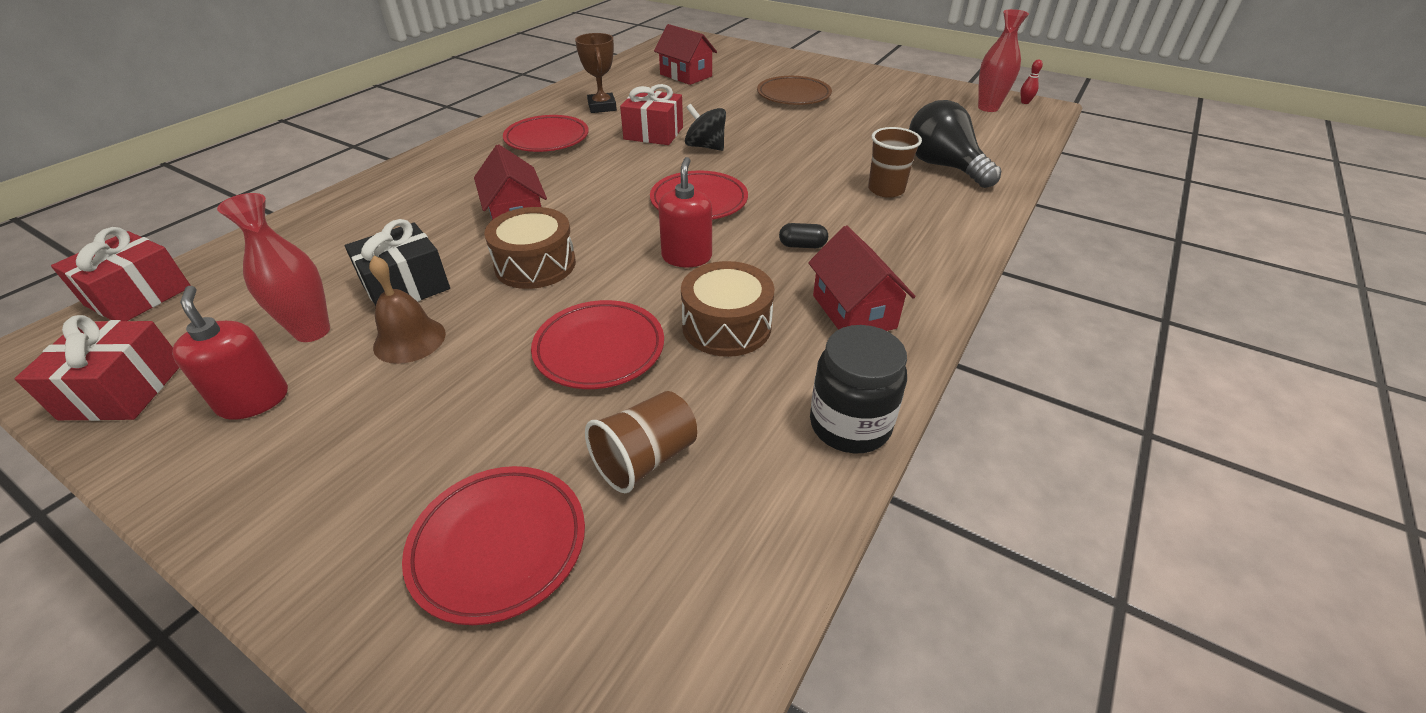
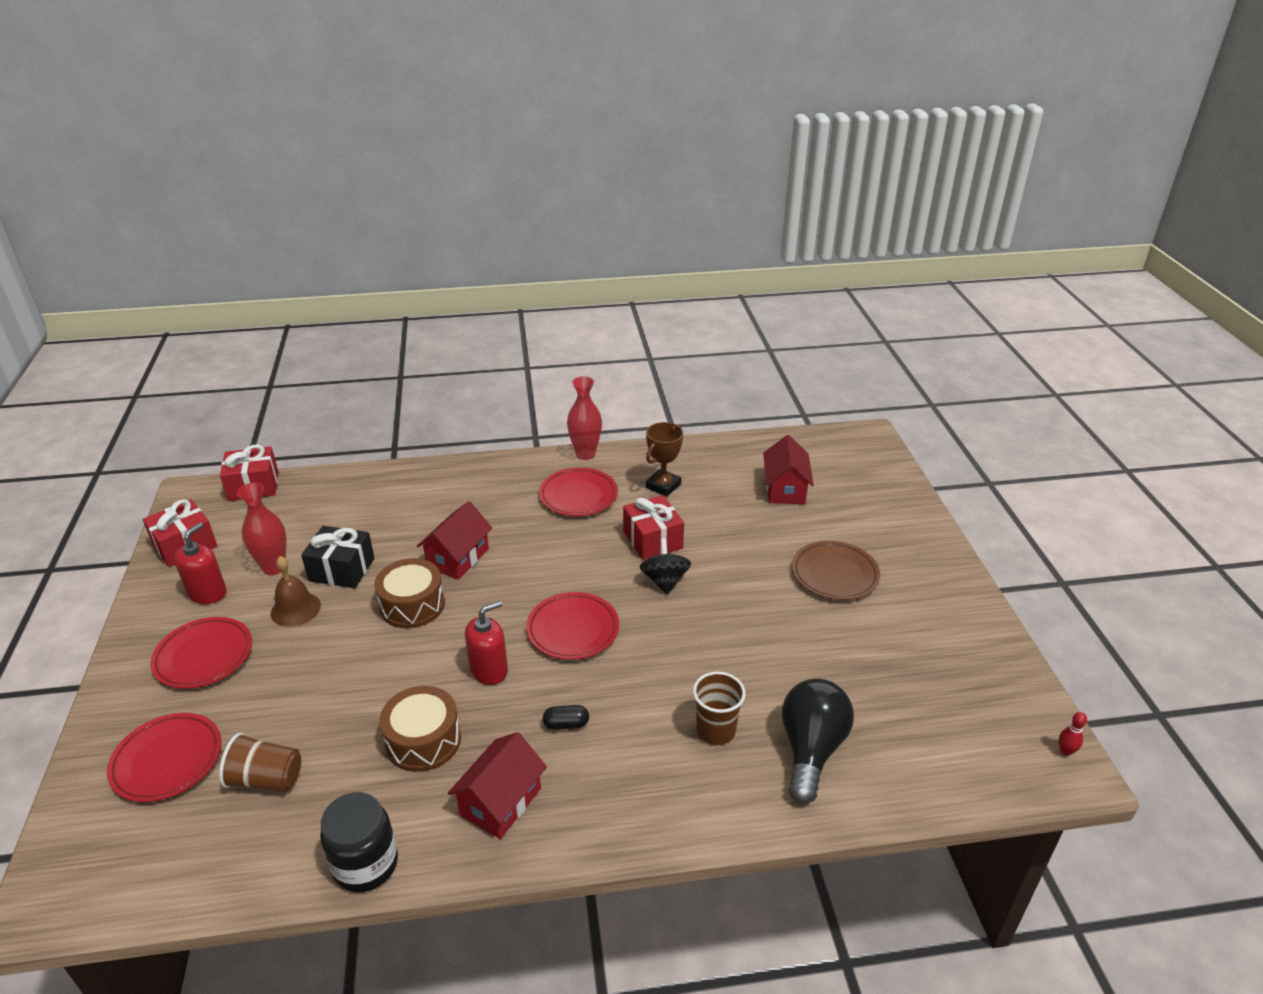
camera: 50 degrees right, 5 degrees down
(599, 349) = (349, 694): red plate -> red plate (204, 656)
(802, 245) = (566, 724): black capsule -> black capsule turned 60 degrees counterclockwise
(988, 108) = (1003, 726): red vase -> red vase (585, 454)

